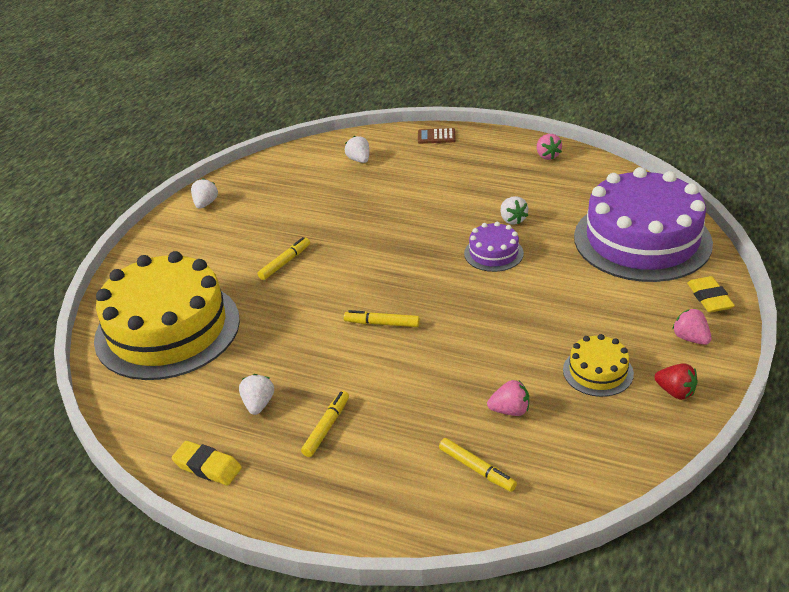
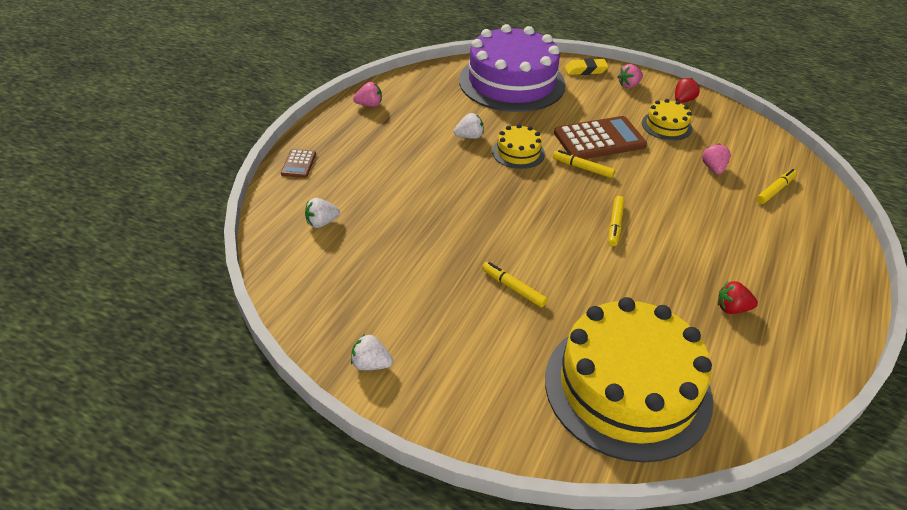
camera: 90 degrees left, 5 degrees up
(207, 467) = (817, 343): yellow eraser -> none
(258, 404) = (732, 308): white strawberry -> red strawberry
(326, 427) = (751, 265): yellow marker -> yellow marker (582, 168)
(493, 253) = (518, 152): purple cake -> yellow cake
(542, 311) = (599, 139): none -> brown calculator

